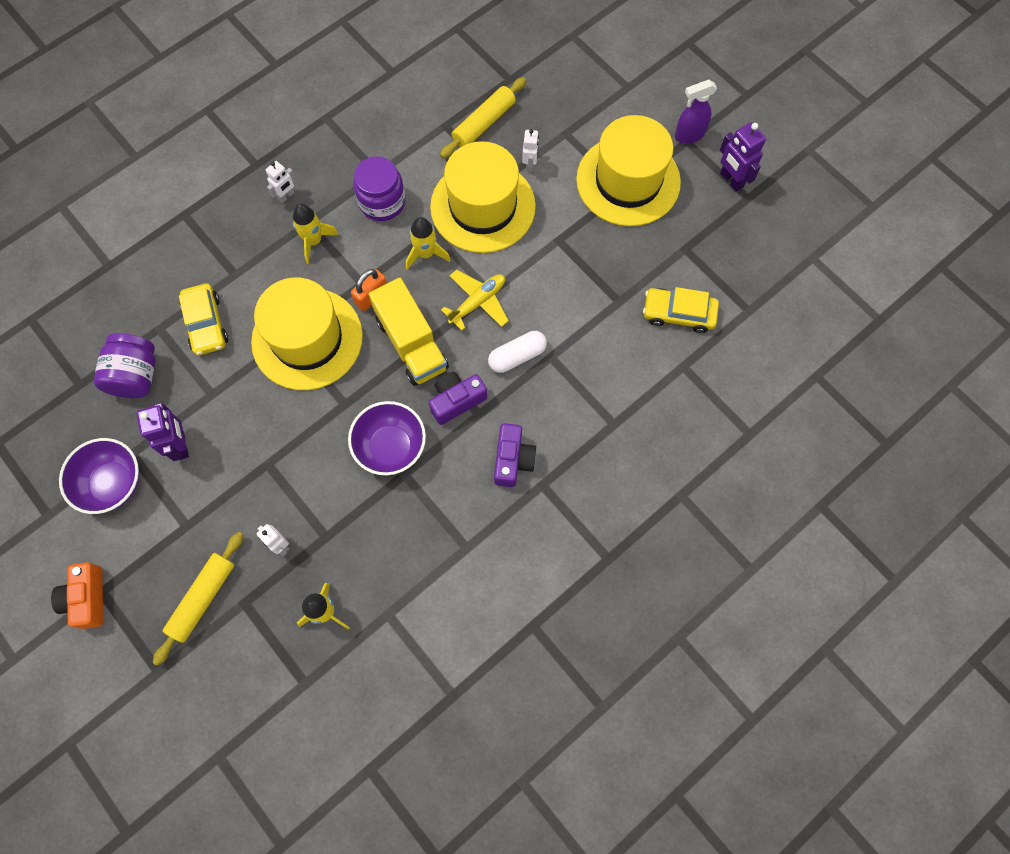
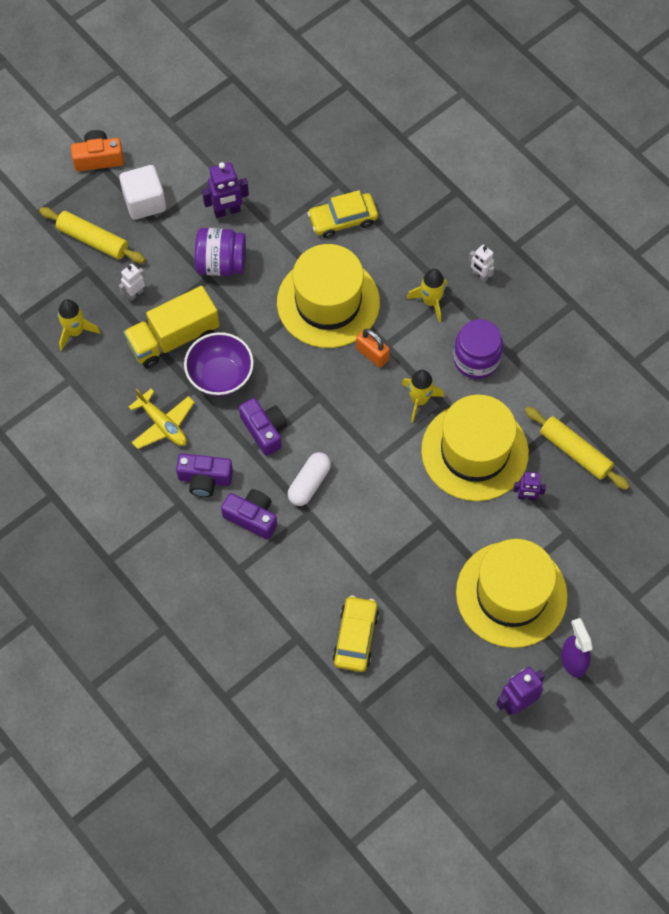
camera: 90 degrees right, 5 degrees down
(113, 483) = (194, 165): purple bowl -> none
(136, 376) = (292, 170): purple jar -> purple jar (221, 263)
(157, 539) = (144, 202): none -> white cube
(411, 343) = (323, 390): yellow truck -> yellow truck (173, 338)
(477, 302) = (366, 448): yellow plane -> yellow plane (163, 424)
(517, 356) = (309, 483): white capsule -> white capsule turned 60 degrees clockwise
(530, 164) = (526, 496): white robot -> purple robot
(555, 411) = (252, 517): none -> purple camera

